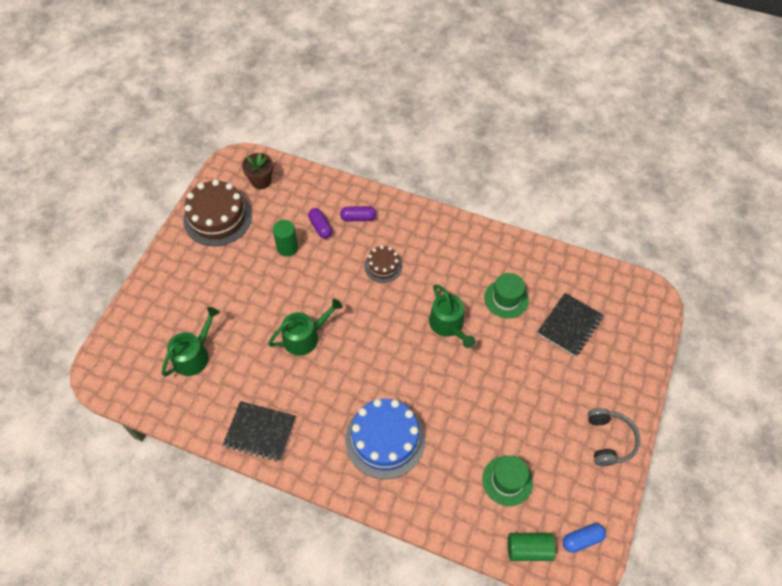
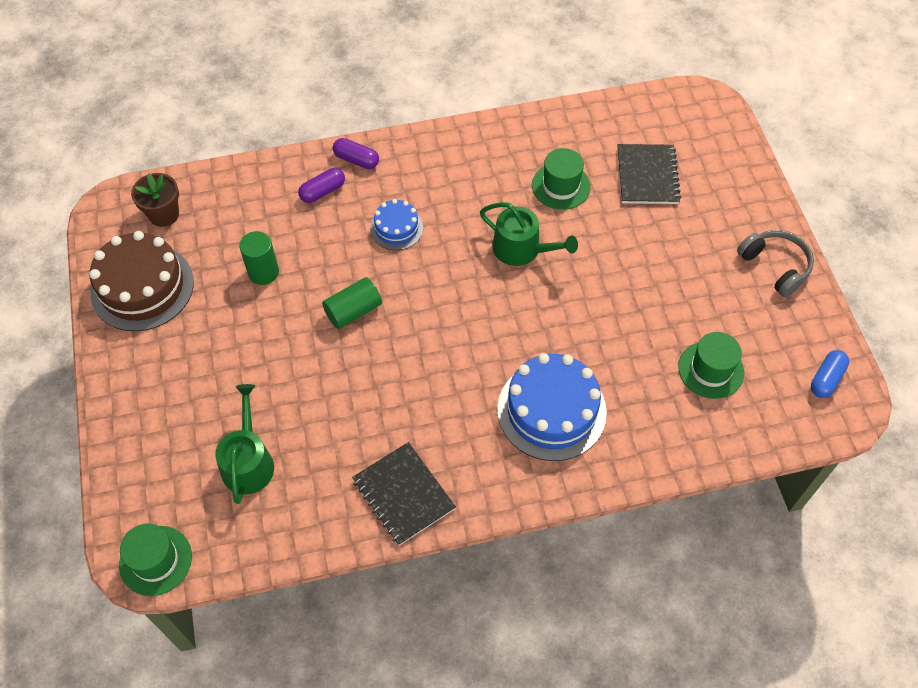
camera: 35 degrees left, 0 degrees up
(107, 379) = (155, 560): none -> green hat
(260, 432) = (403, 494): black notebook -> black notebook turned 75 degrees clockwise
(305, 337) = (369, 358): green watering can -> none
(320, 227) = (285, 227): purple capsule -> purple capsule (356, 160)
(383, 266) = (396, 228): brown cake -> blue cake
(528, 549) = (785, 422): green cylinder -> green cylinder (353, 311)

